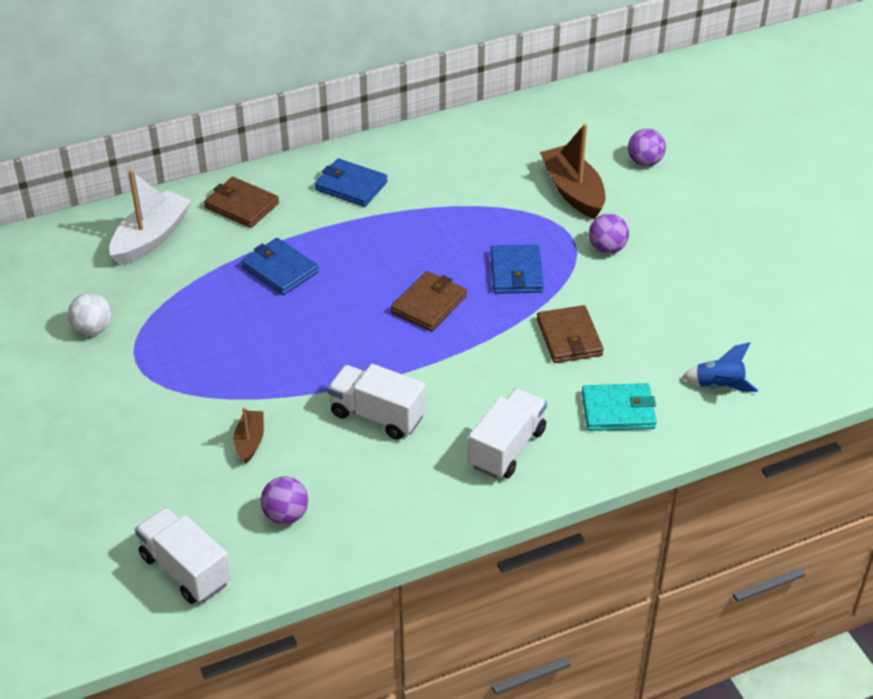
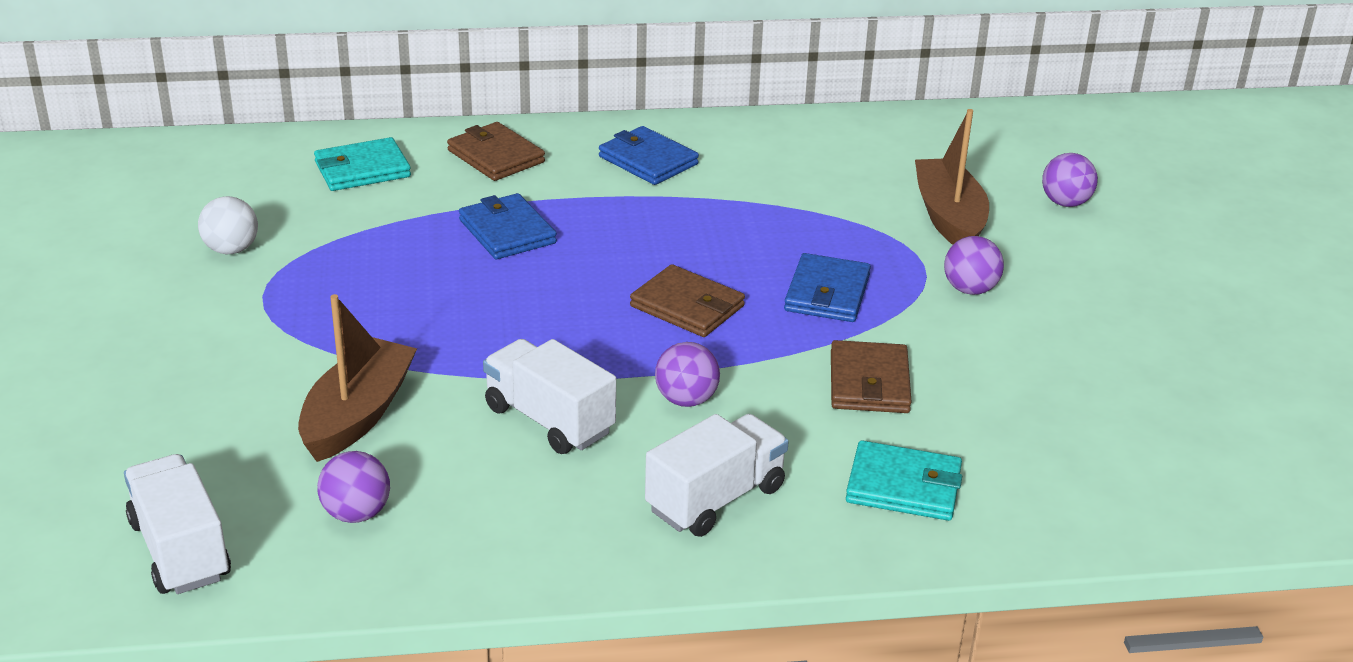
camera: 15 degrees right, 10 degrees down
(151, 238) = (362, 169): white boat -> turquoise wallet
(250, 441) = (358, 415): brown boat -> brown boat, size x1.85
(429, 304) = (687, 306): brown wallet -> brown wallet turned 75 degrees clockwise
(458, 378) = (686, 400): none -> purple ball
(719, 386) = (1073, 487): blue rocket -> none

